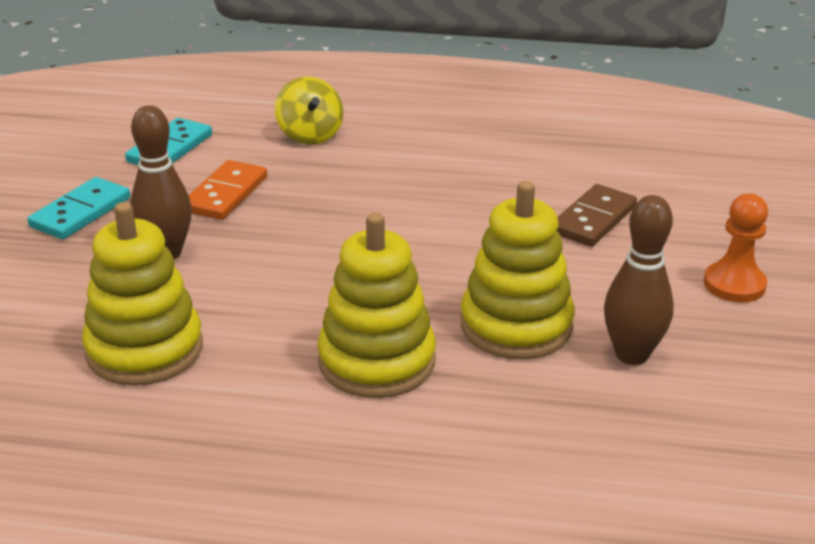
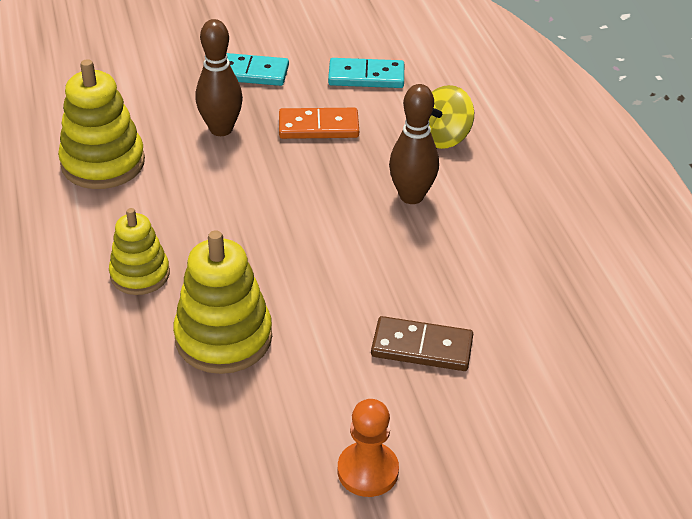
camera: 65 degrees right, 10 degrees up
(377, 361) = (140, 274): yellow stacking toy -> yellow stacking toy, size x0.64
(632, 354) = (217, 418): brown bowling pin -> brown bowling pin (411, 196)

